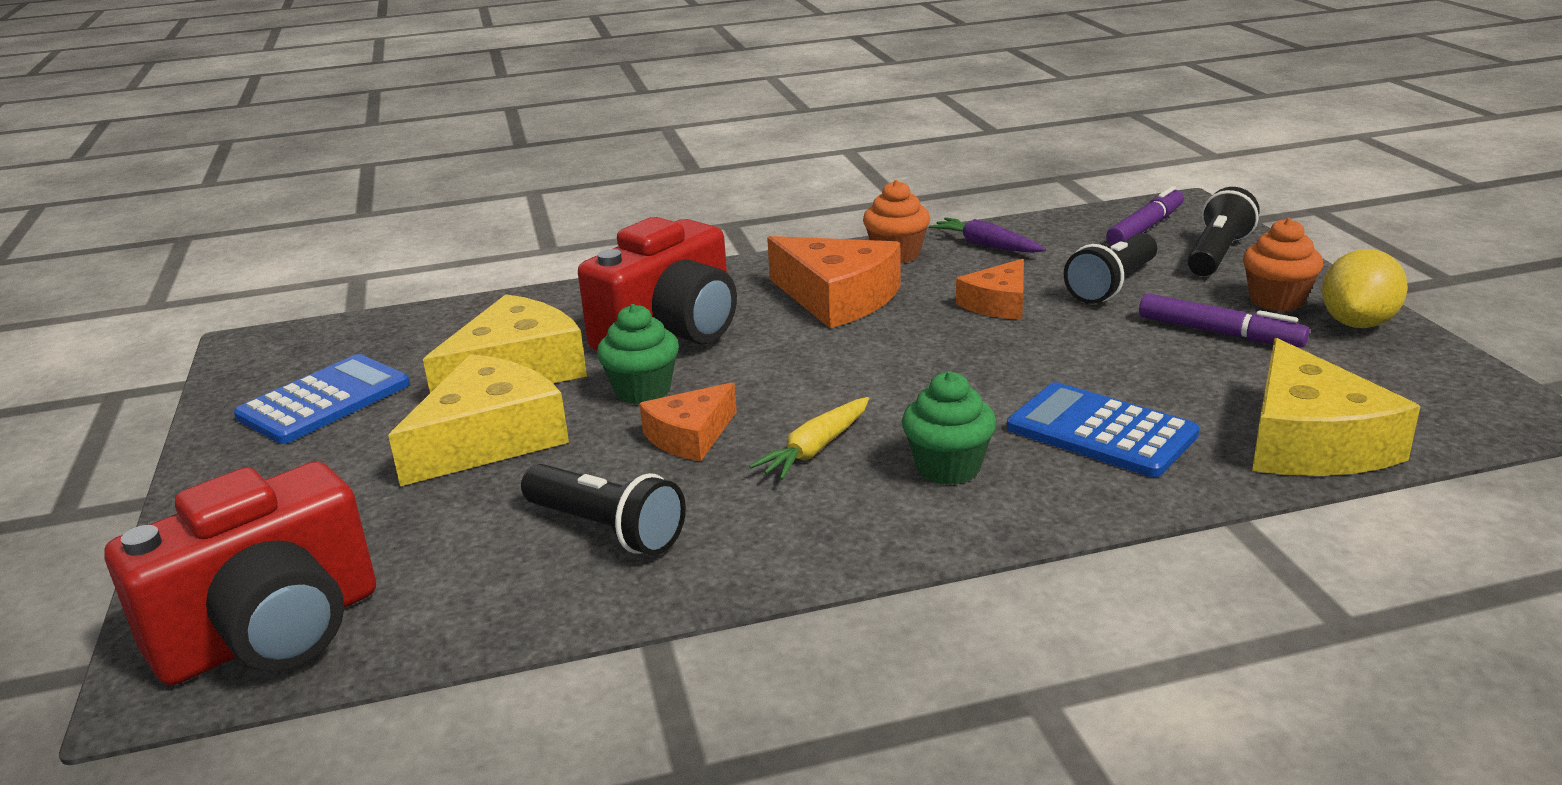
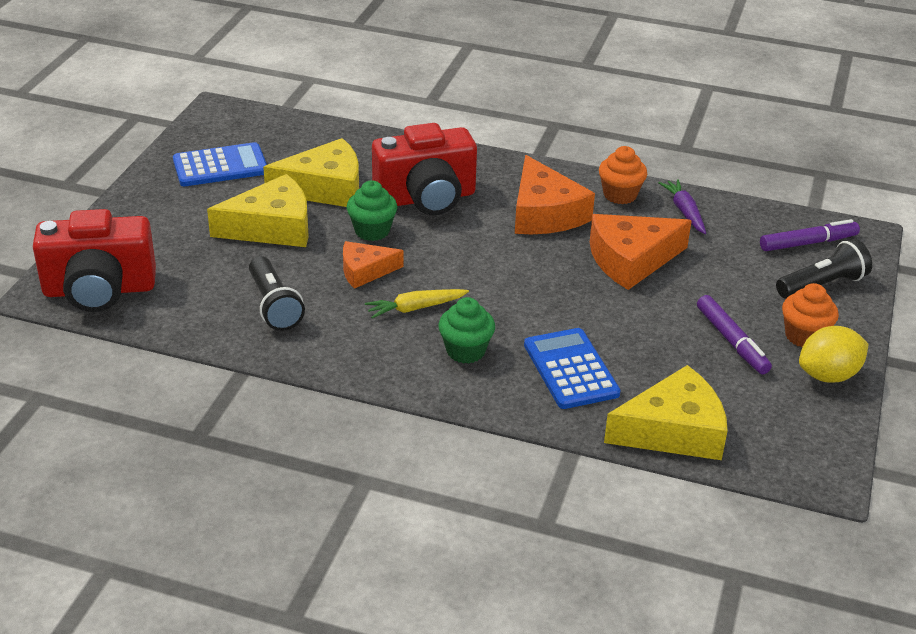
camera: 30 degrees right, 10 degrees up
(998, 303) = (631, 260): orange cheese -> orange cheese, size x1.67
(1112, 286) = (718, 278): black flashlight -> none
(1310, 441) = (673, 431): yellow cheese -> yellow cheese turned 135 degrees counterclockwise

